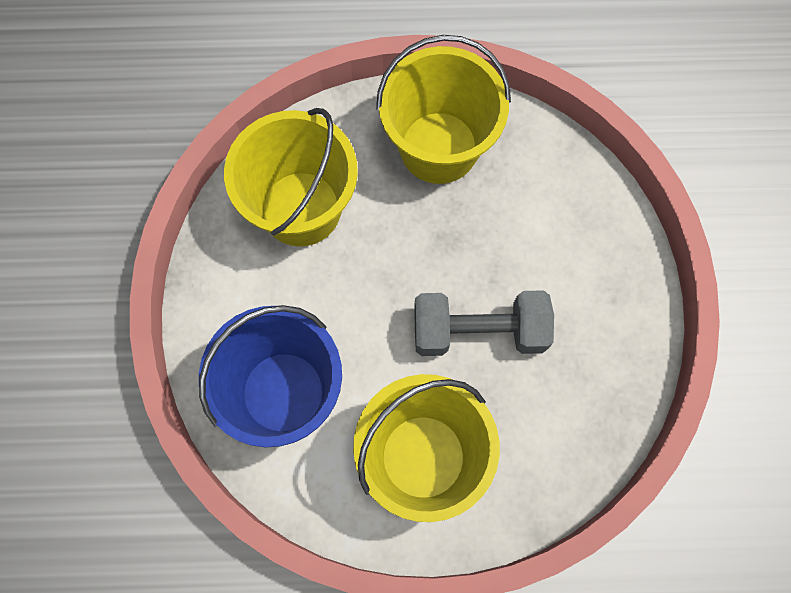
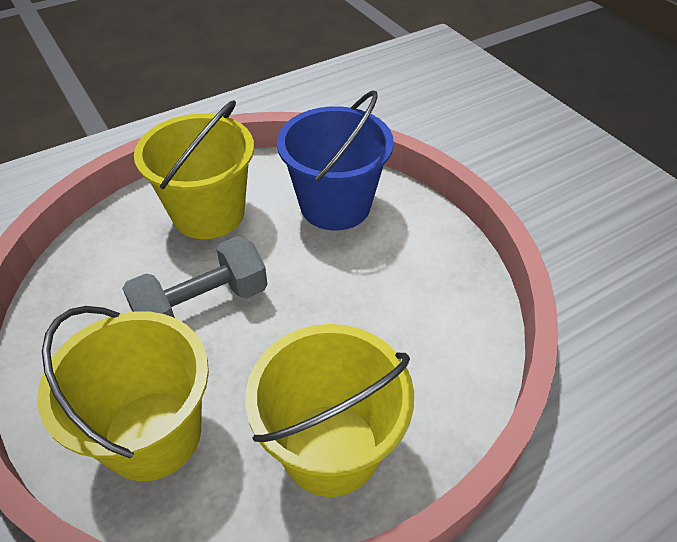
camera: 150 degrees right, 25 degrees down
(301, 208) = (422, 323): yellow bucket -> yellow bucket (152, 434)

